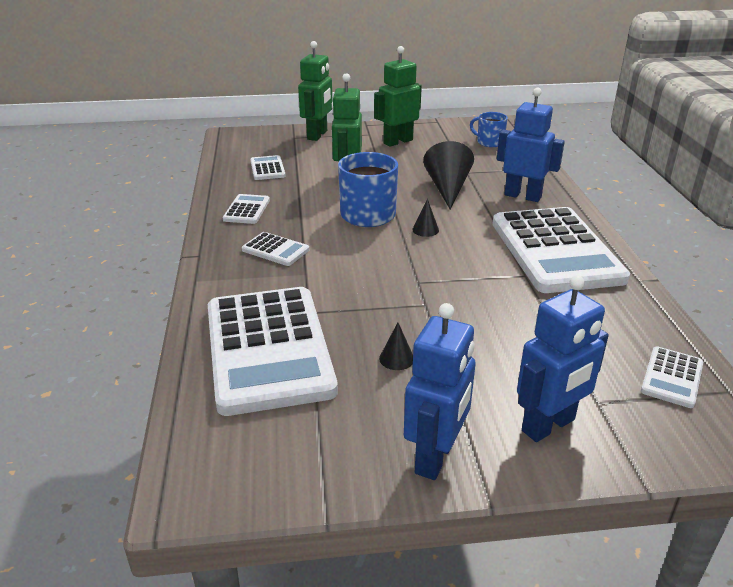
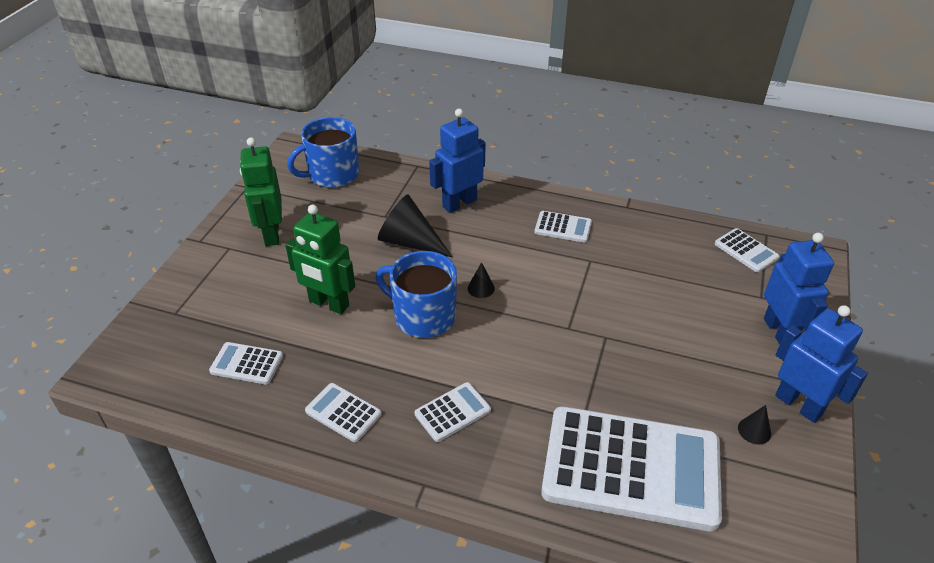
camera: 65 degrees left, 10 degrees up
(317, 135) = (190, 290): green robot -> none
(396, 358) = (676, 384): black cone -> black cone (754, 430)
(489, 142) = (332, 174): blue mug -> blue mug, size x1.69
(555, 251) = (563, 227): white calculator -> white calculator, size x0.42

